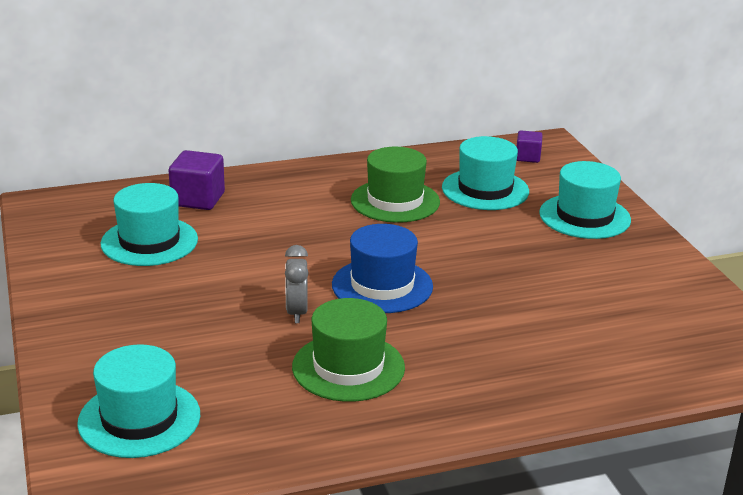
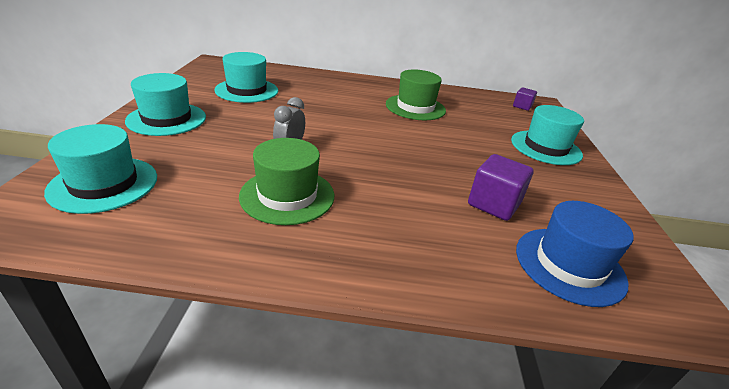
camera: 20 degrees right, 5 degrees up
(198, 199) = (298, 79): purple cube -> purple cube (493, 204)
(382, 286) = (364, 150): blue hat -> blue hat (569, 265)
(485, 190) = (481, 116): turquoise hat -> turquoise hat (167, 119)

